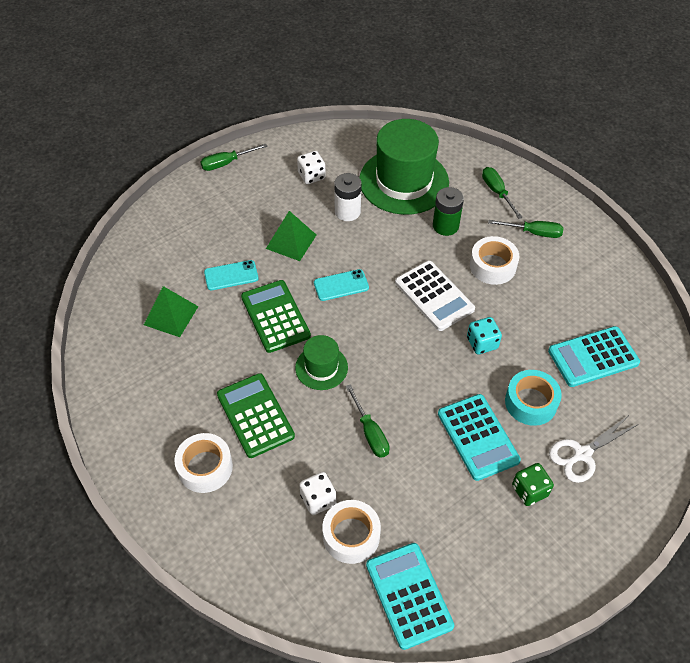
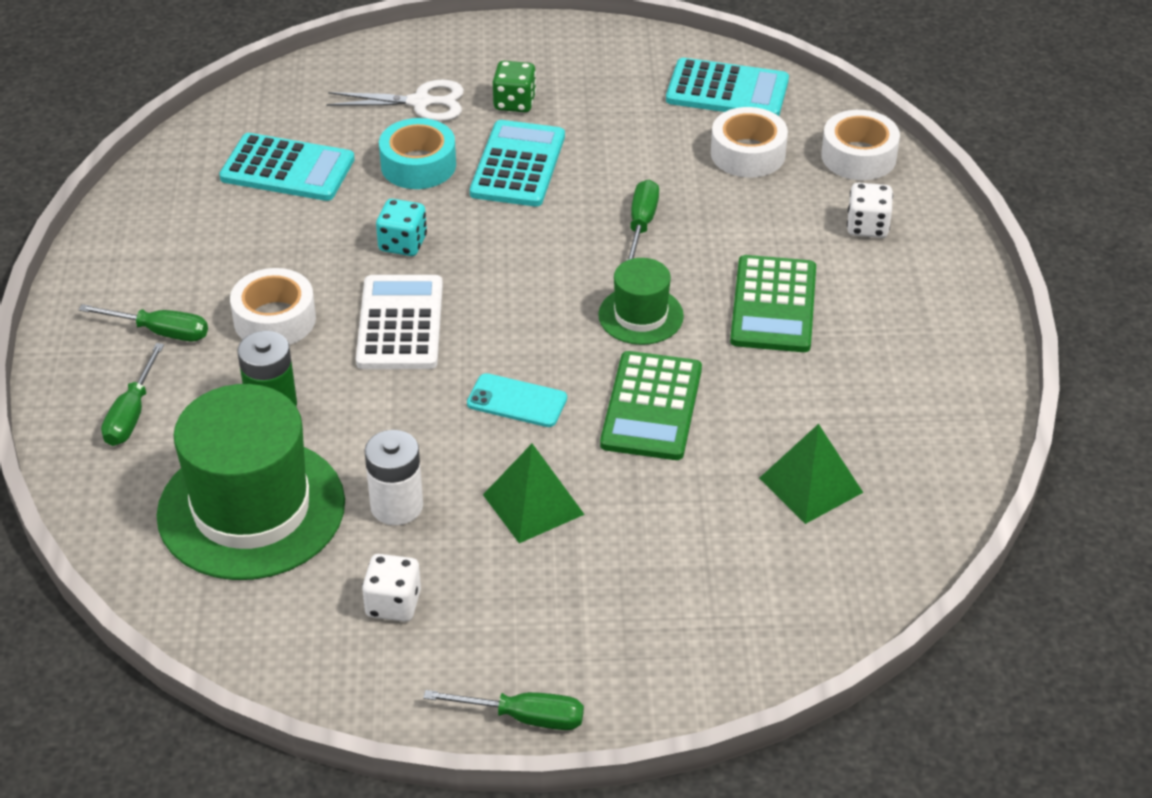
camera: 145 degrees left, 10 degrees down
(205, 467) = (877, 283): white tape -> white tape (858, 156)
(231, 275) = (673, 499): turquoise phone -> none
(318, 499) = (759, 196): white dice -> white dice (867, 226)
(409, 595) = (727, 90): turquoise calculator -> turquoise calculator turned 90 degrees counterclockwise
(533, 232) = (160, 332): green screwdriver -> green screwdriver turned 150 degrees clockwise

